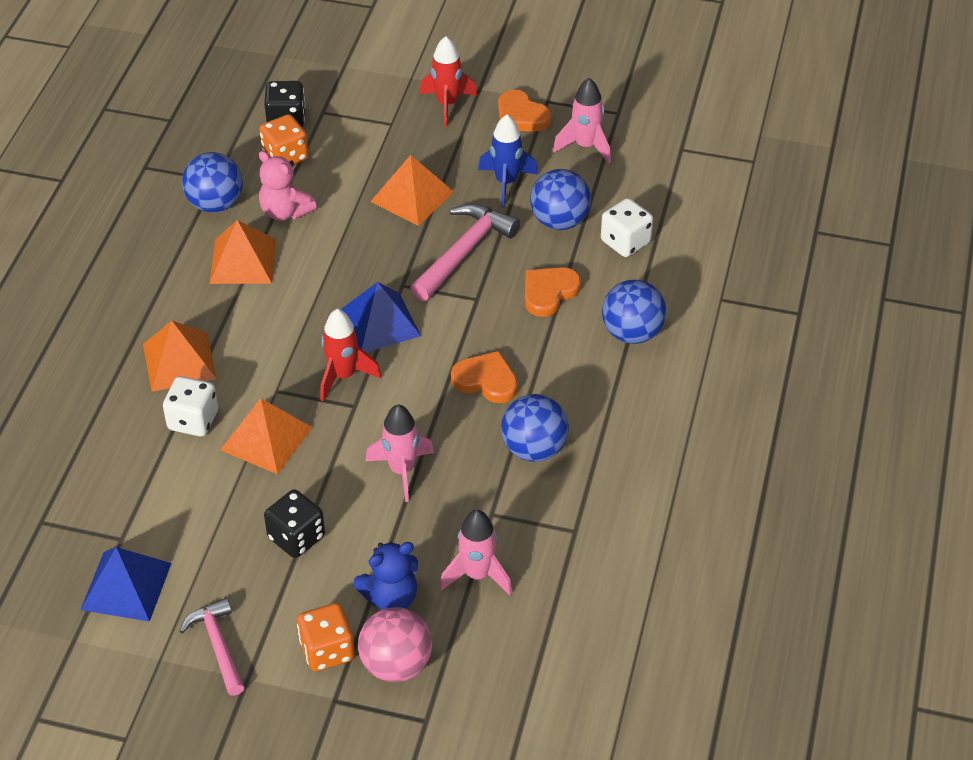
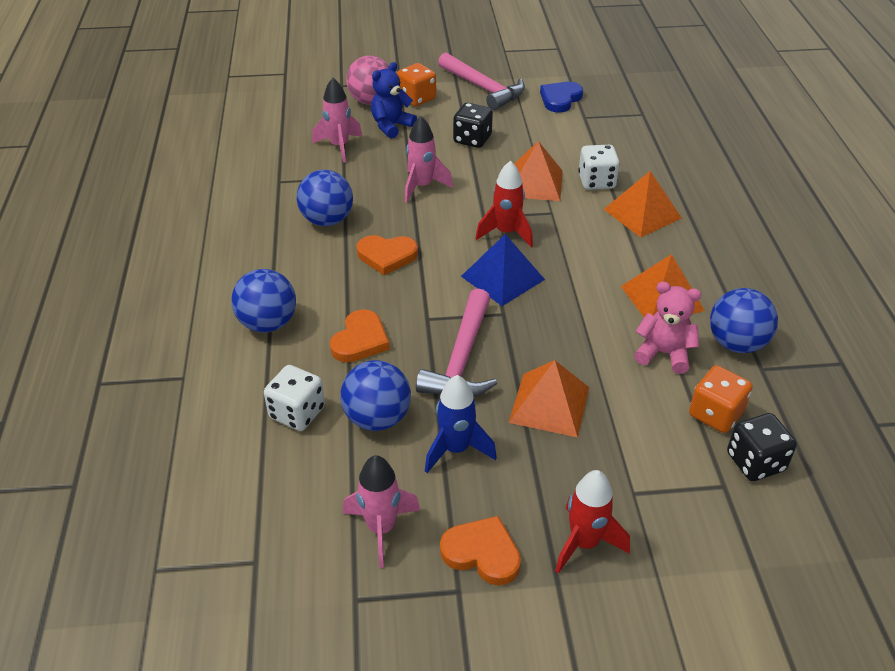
camera: 160 degrees right, 5 degrees down
(126, 586) = (560, 99): blue pyramid -> blue heart
(218, 645) = (483, 88): pink hammer -> pink hammer, size x1.52

